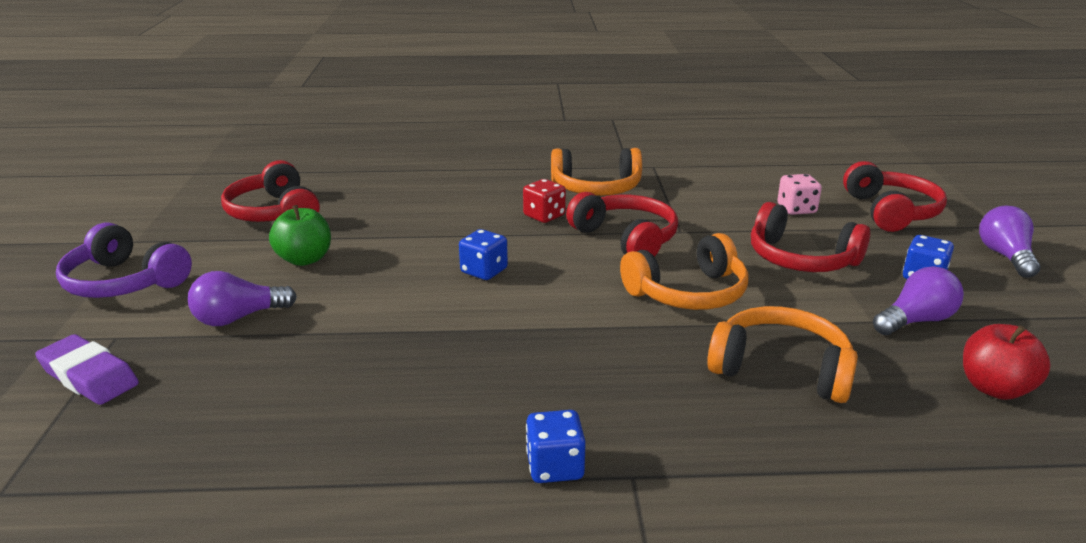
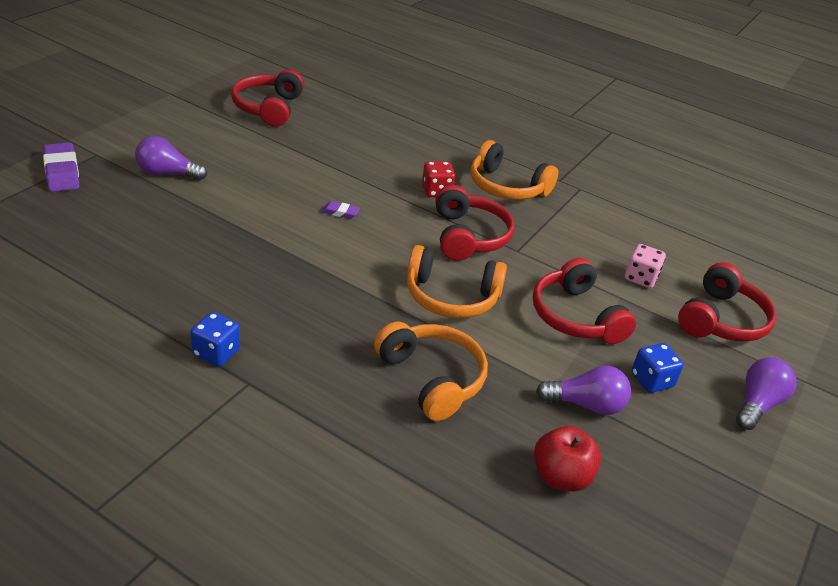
camera: 30 degrees right, 10 degrees up
(124, 282) = (136, 120): purple headphones -> none
(304, 259) = (246, 151): green apple -> none
(484, 271) = (340, 212): blue dice -> purple eraser

